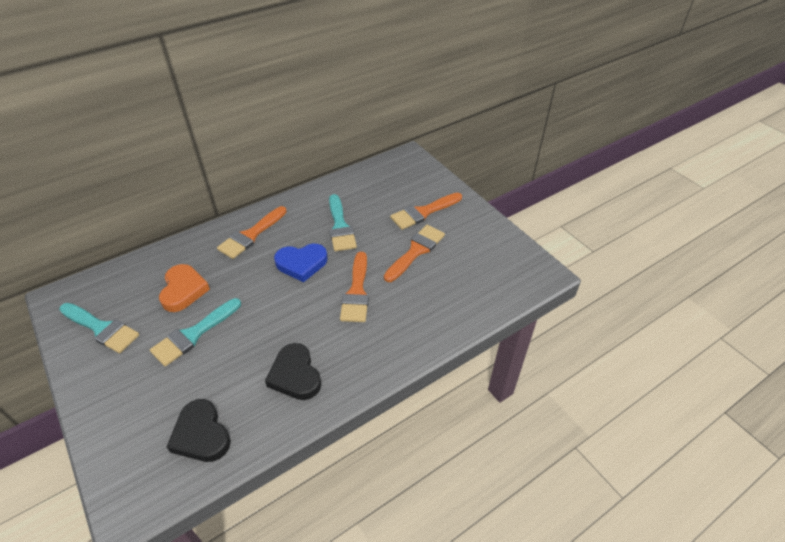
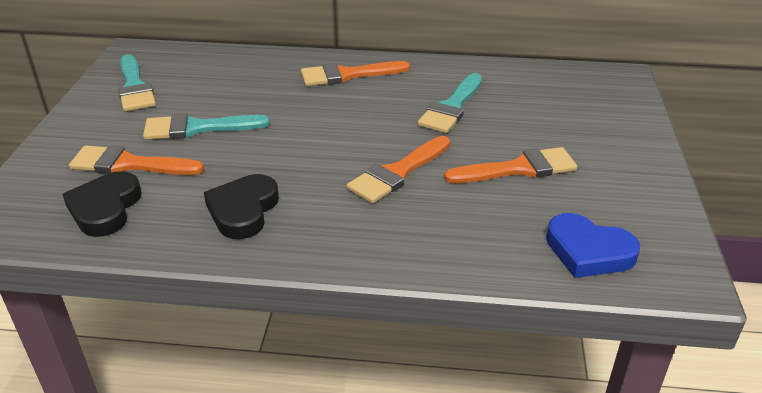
camera: 40 degrees right, 10 degrees down
(183, 290) = (232, 91): orange heart -> none
(301, 264) = (369, 120): blue heart -> blue heart (588, 251)
(423, 212) = (575, 136): orange brush -> orange brush (129, 164)

